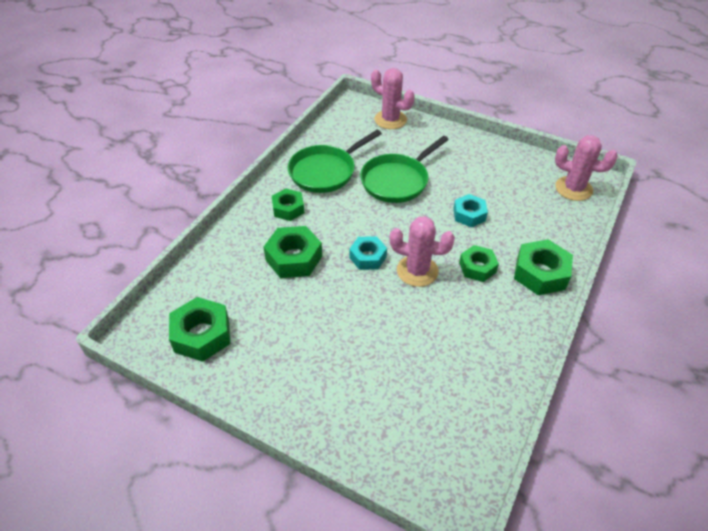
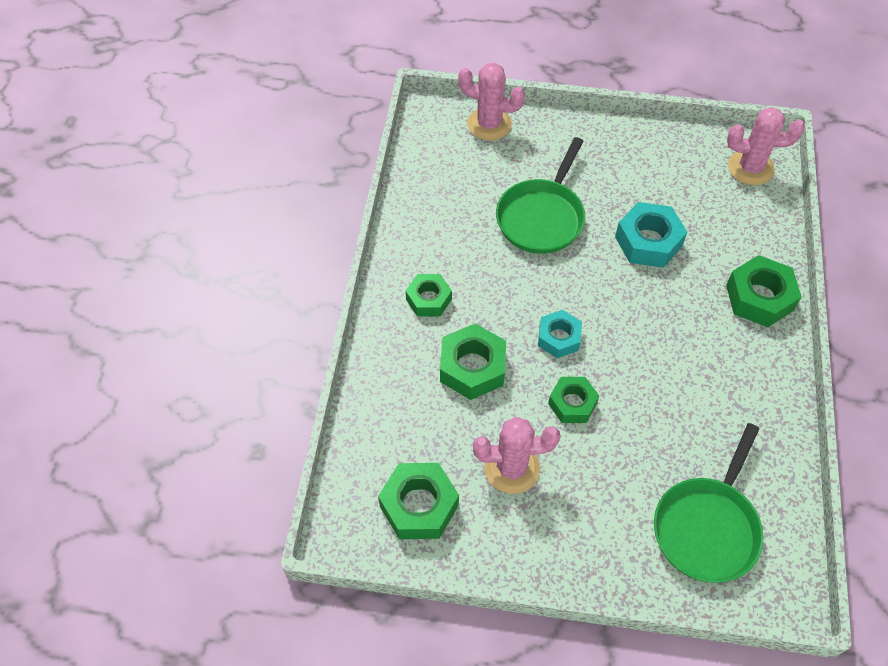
camera: 20 degrees left, 10 degrees up
(326, 171) = (447, 229): green pan -> green pan (707, 526)
(417, 271) = (624, 338): pink cactus -> pink cactus (512, 468)
(469, 214) = (648, 241): turquoise nut -> turquoise nut, size x1.52
(477, 267) = (688, 312): green nut -> green nut (572, 403)

